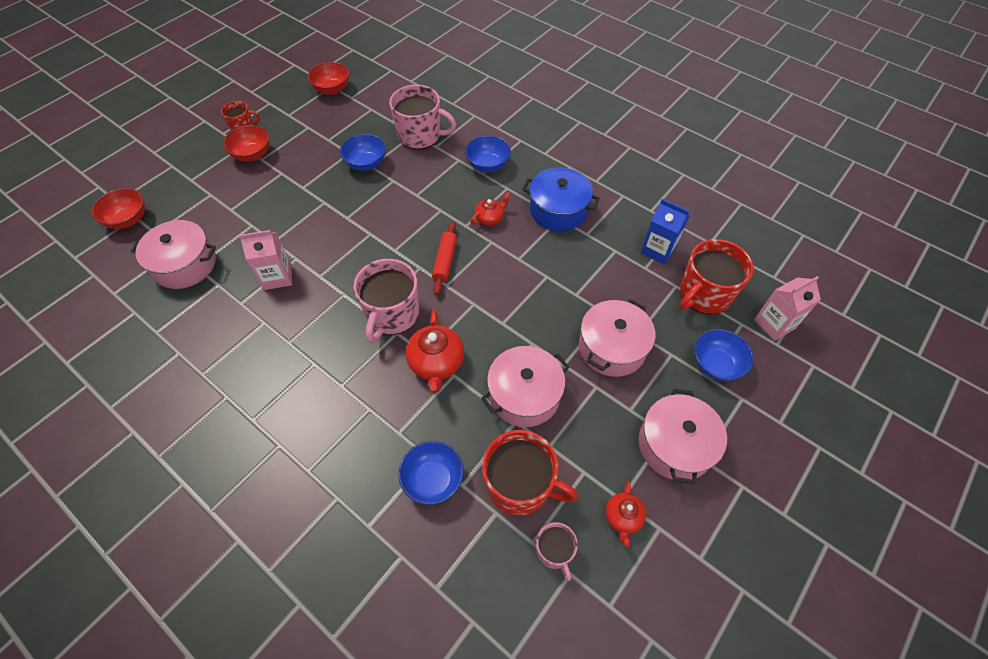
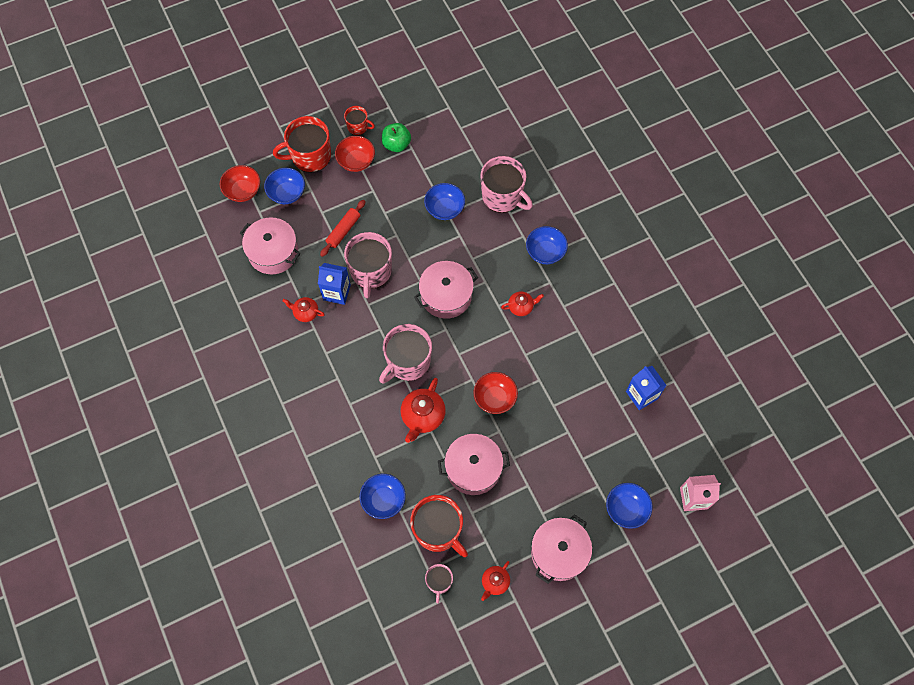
camera: 25 degrees right, 10 degrees up
(183, 205) = (287, 193): none -> blue bowl
(247, 310) = (305, 312): none -> red teapot
(277, 277) = (336, 292): pink carton -> blue carton
(290, 129) = (396, 144): none -> green apple
(310, 244) = (371, 272): none -> pink mug
(332, 89) = (448, 112): red bowl -> red bowl (495, 398)
(445, 261) = (467, 332): red rolling pin -> red rolling pin (343, 230)
(558, 210) = (581, 322): blue pot -> none
(612, 347) = (556, 461): pink pot -> pink pot (446, 295)
(704, 294) = (654, 449): red mug -> red mug (310, 156)

